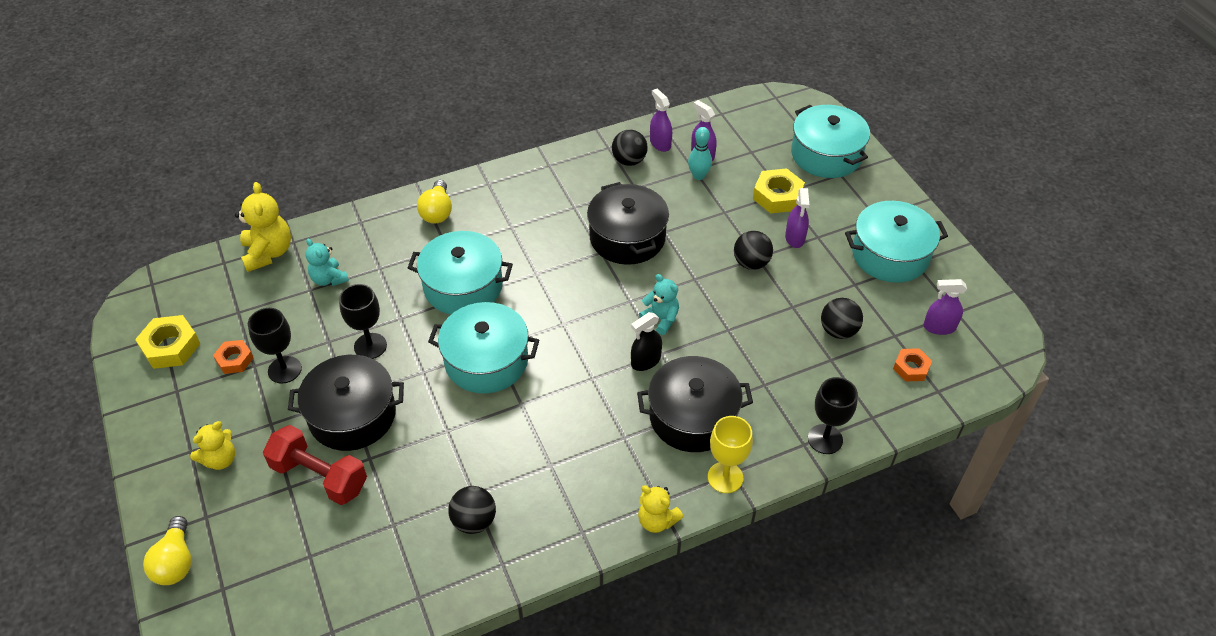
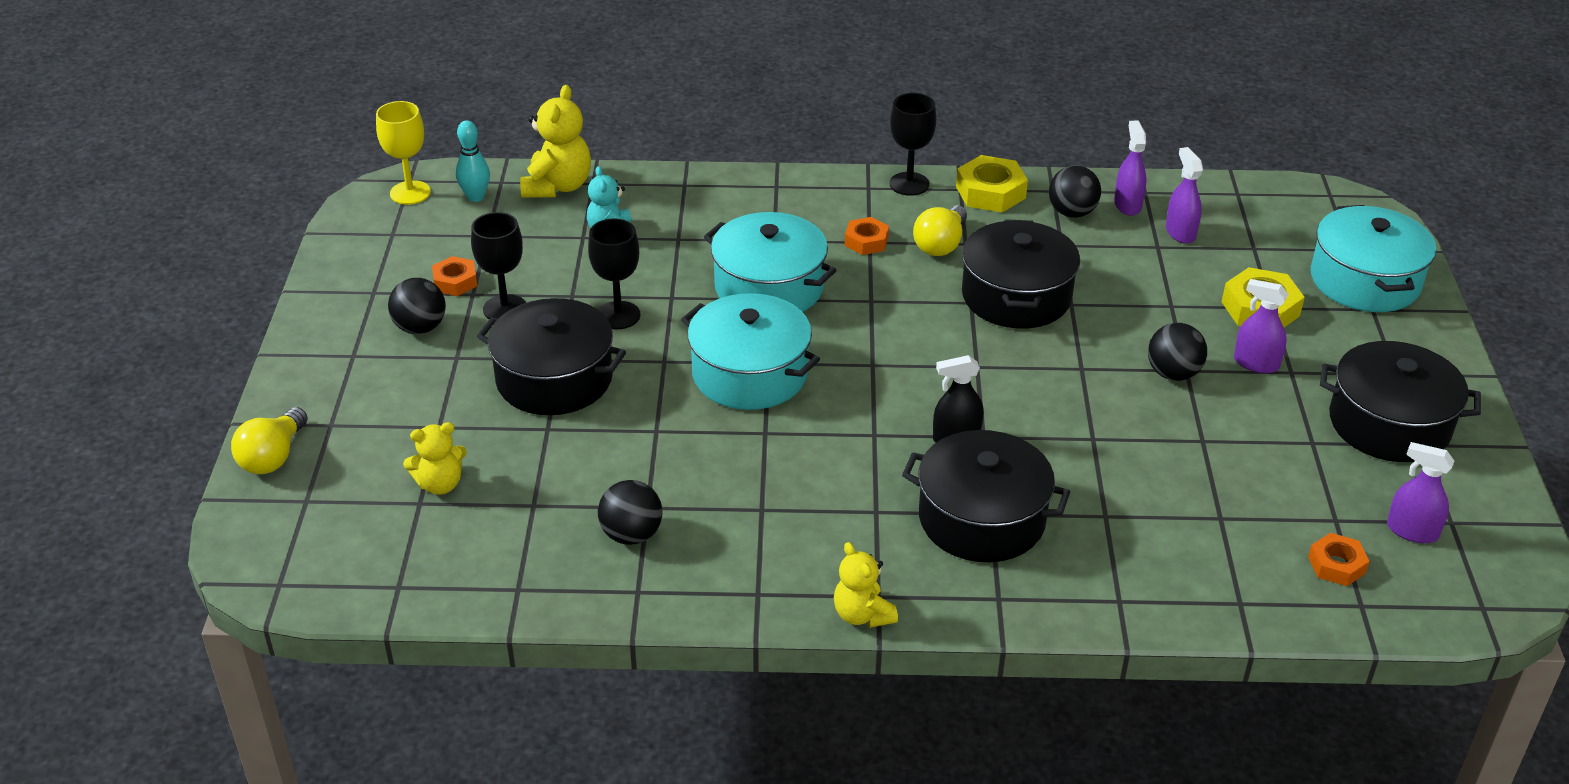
camera: 25 degrees right, 10 degrees down
(170, 347) = (393, 247): yellow nut -> yellow nut (990, 192)
(220, 459) = (380, 374): yellow teddy bear -> yellow teddy bear (440, 484)
(320, 476) = (479, 428): red dumbbell -> none
(437, 212) = (785, 200): yellow light bulb -> yellow light bulb (941, 244)
(509, 227) = (866, 241): none -> orange nut
(661, 319) = (1006, 398): turquoise teddy bear -> none
(698, 176) = (1159, 255): turquoise bowling pin -> turquoise bowling pin (475, 197)
(725, 477) = (984, 600): yellow goblet -> yellow goblet (410, 193)
(795, 238) = (1256, 363): purple spray bottle -> purple spray bottle turned 90 degrees clockwise
(825, 439) = (1153, 605): black goblet -> black goblet (909, 184)
(838, 331) = (1252, 488): black ball -> black ball (420, 328)
(890, 255) = (1389, 424): turquoise pot -> black pot

